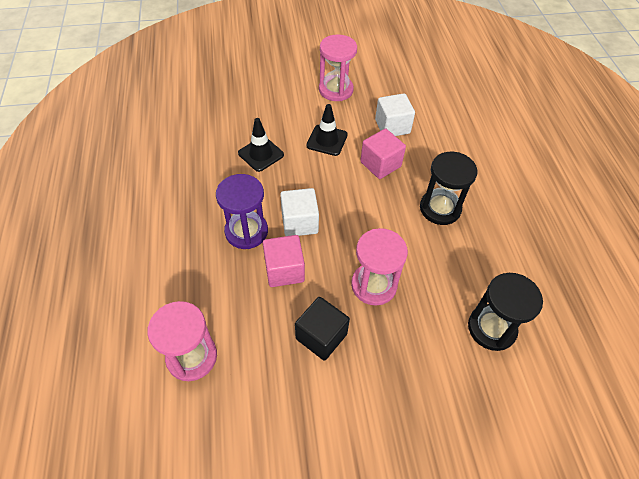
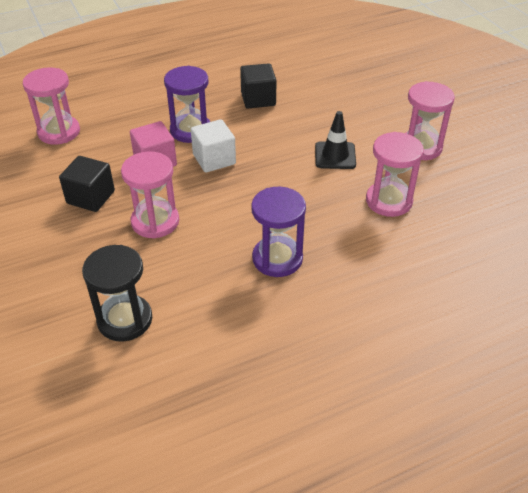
camera: 75 degrees right, 10 degrees down
(220, 169) = (258, 99): none -> black cube
(261, 154) = (290, 117): black traffic cone -> none
(380, 164) = (321, 201): pink cube -> none
(392, 126) = (389, 201): white cube -> pink hourglass
(440, 208) = (277, 258): black hourglass -> purple hourglass

